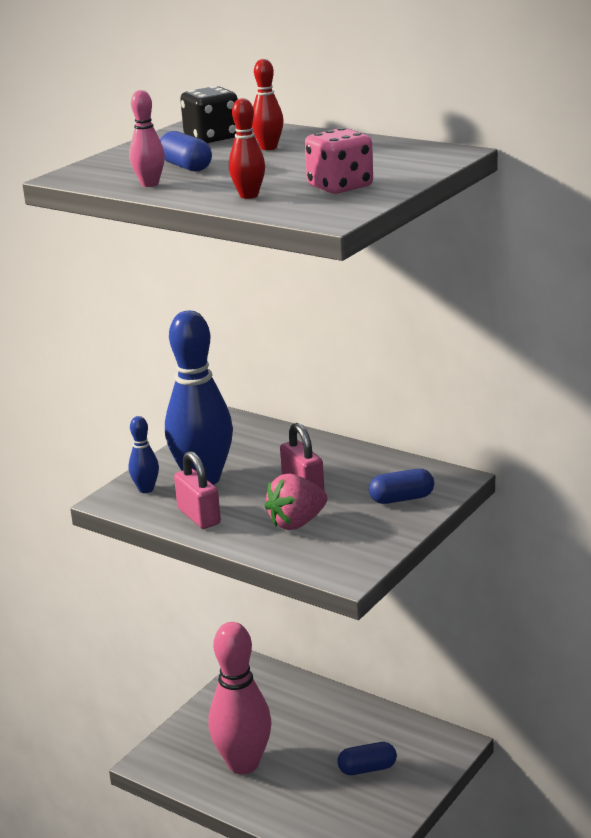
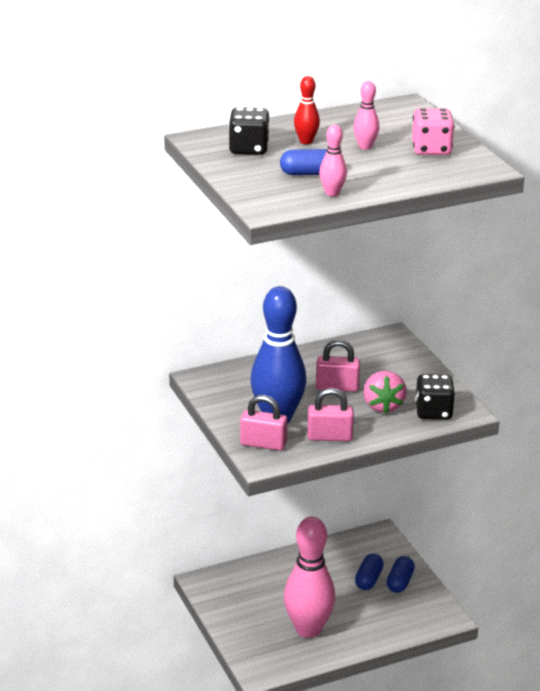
camera: 60 degrees left, 5 degrees up
(146, 489) = (263, 444): blue bowling pin -> pink padlock
(249, 196) = (408, 175): red bowling pin -> none
(296, 166) = (365, 147): none -> pink bowling pin
(321, 554) = (433, 412): none -> black dice
(401, 499) = (396, 361): blue capsule -> blue capsule (400, 582)

